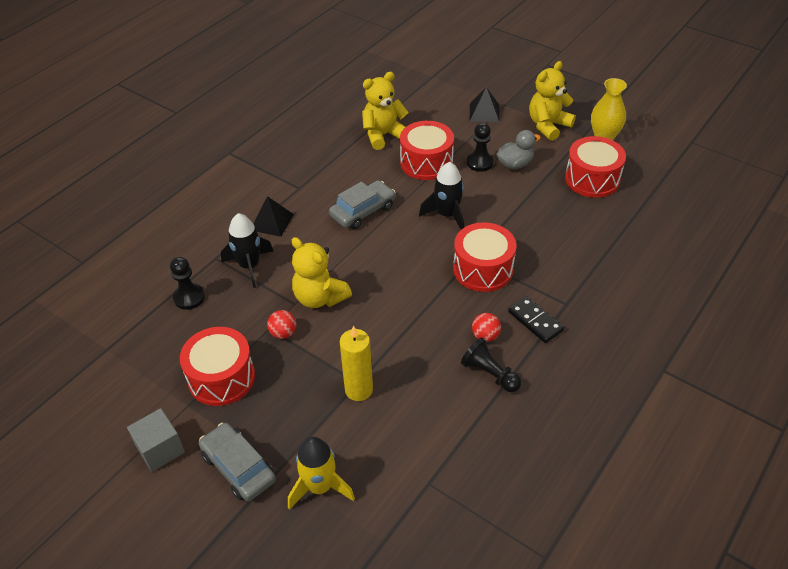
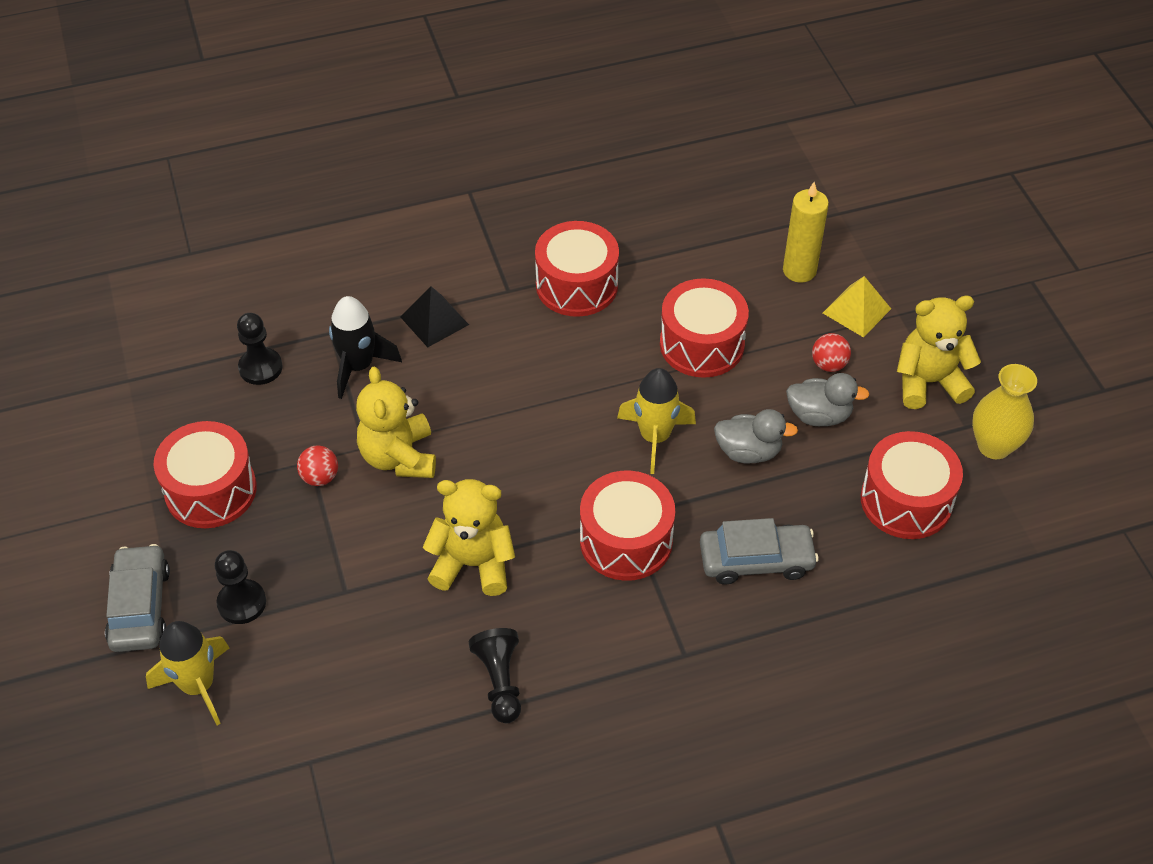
camera: 35 degrees right, 5 degrees up
(160, 449) = (85, 534): grey cube -> none
(334, 168) = (576, 285): none -> red drum
(359, 390) = (337, 601): yellow candle -> yellow candle (799, 270)
(363, 211) = (555, 369): grey car -> grey car (756, 560)
(383, 135) = (684, 271): yellow teddy bear -> yellow teddy bear (473, 564)
(447, 215) = (655, 437): black rocket -> yellow rocket
(480, 163) = (773, 385): black pawn -> black pawn (242, 603)
(484, 112) = (856, 310): black pyramid -> yellow pyramid
(485, 336) = (541, 631): red ball -> red ball (829, 364)
(499, 197) = (748, 452): none -> grey duck
(535, 321) = (621, 652): black domino -> none

